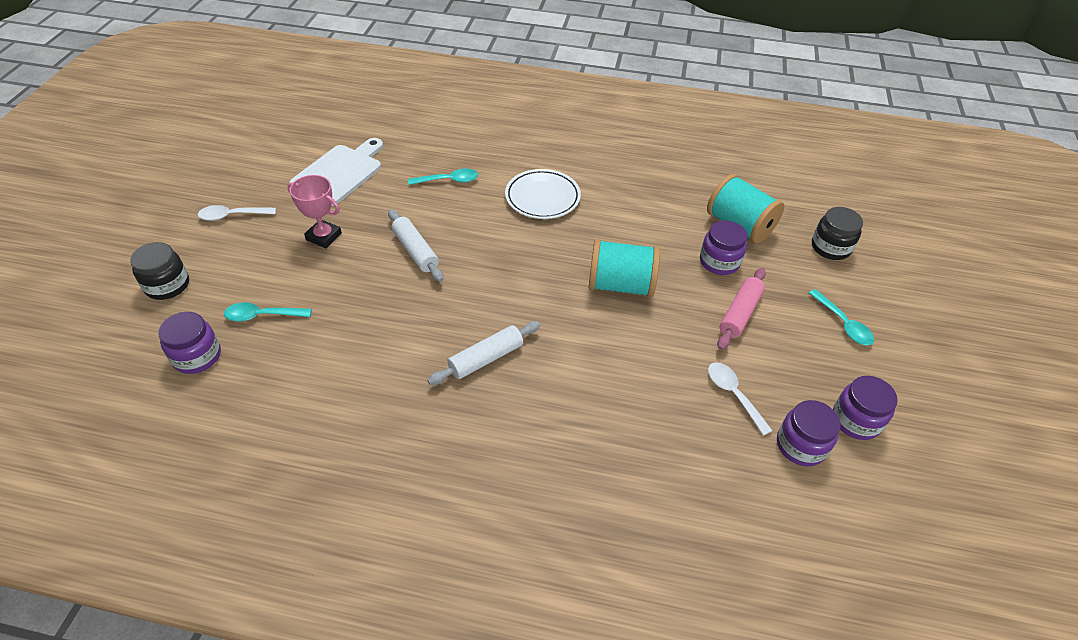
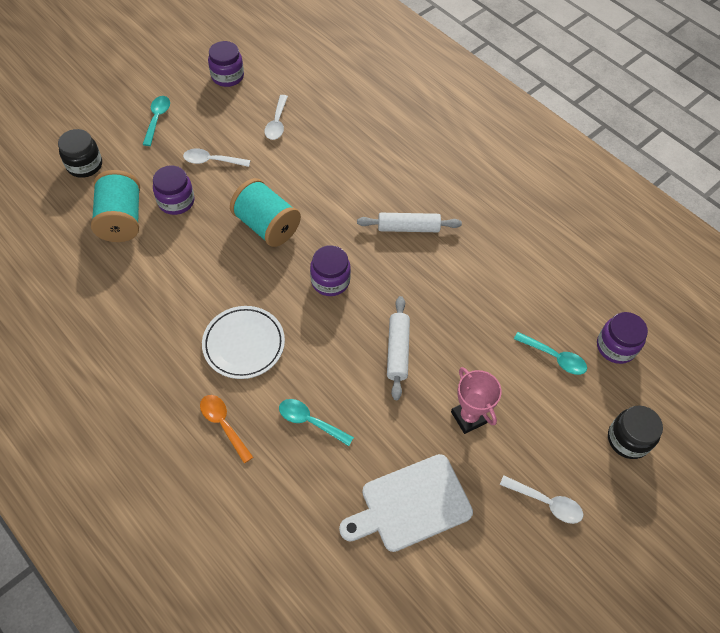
camera: 145 degrees left, 10 degrees up
(507, 153) = (223, 424): none -> orange spoon
(739, 314) = (212, 161): pink rolling pin -> white spoon
(800, 445) = (273, 83): purple jar -> purple jar (330, 281)

